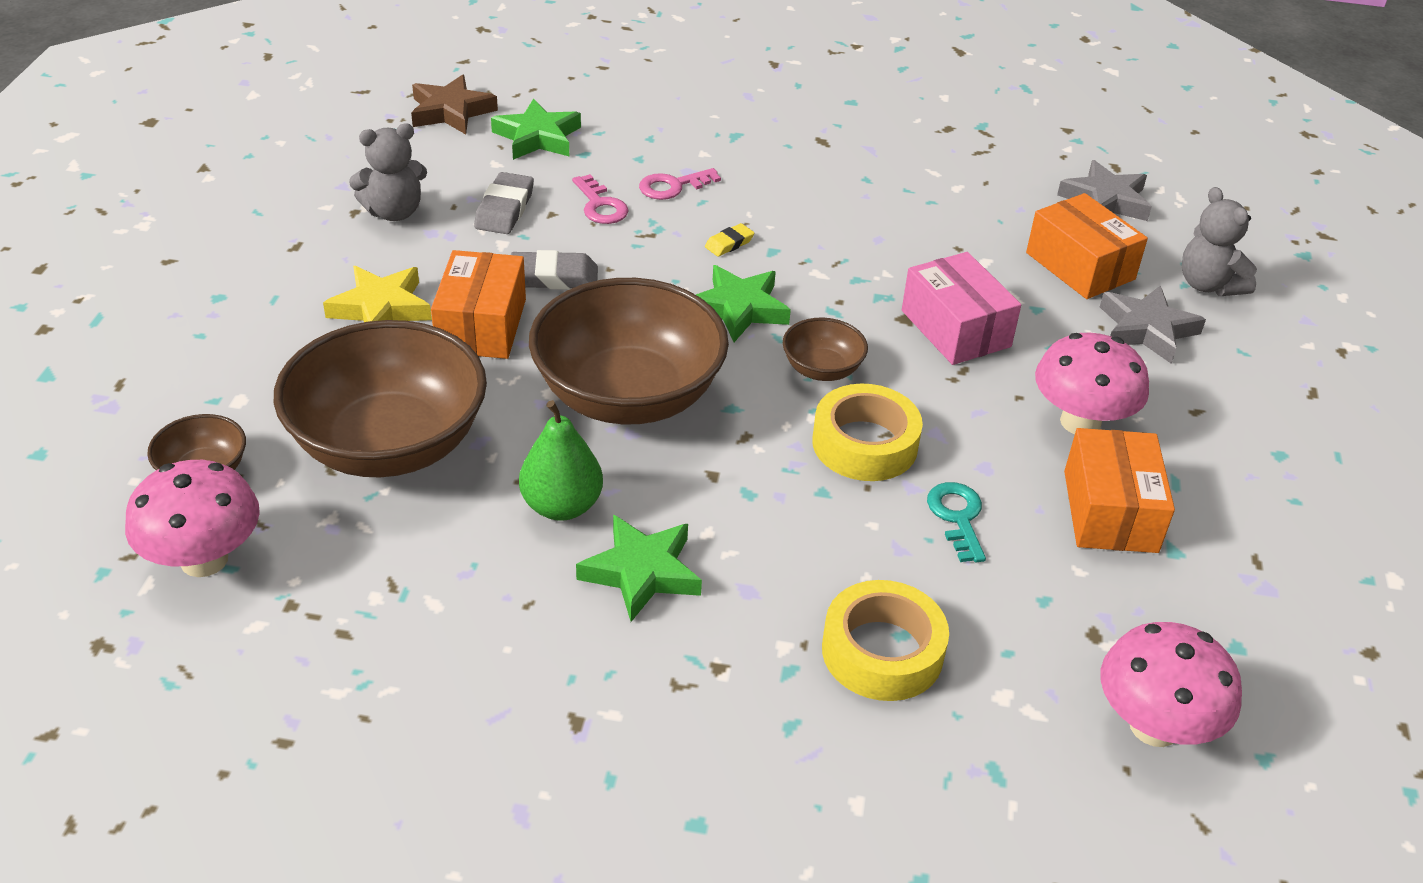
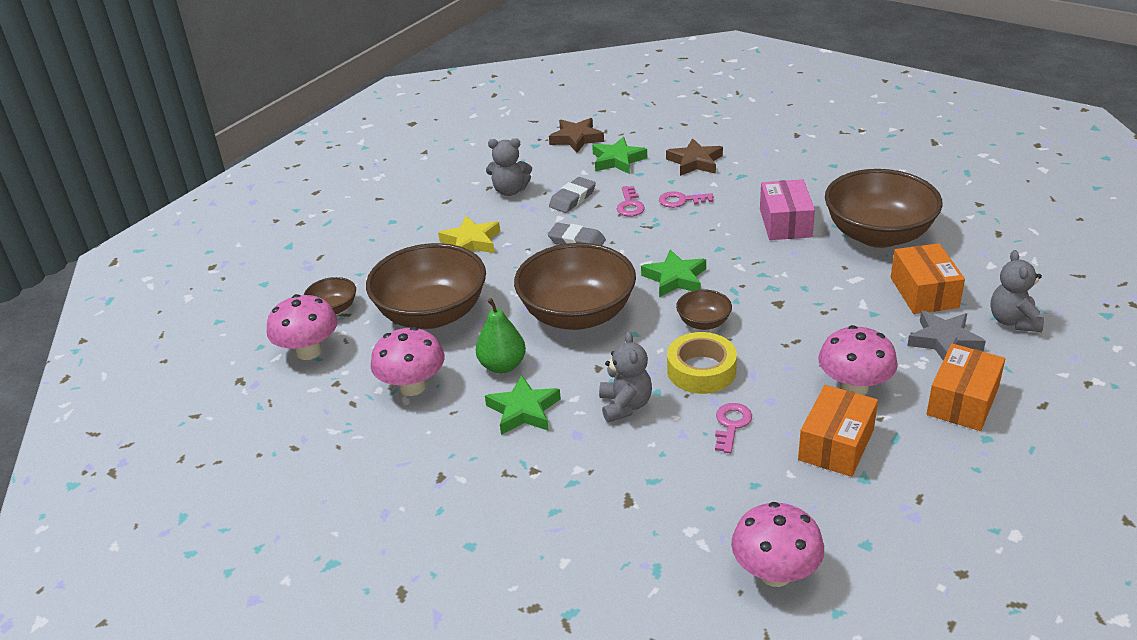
camera: 30 degrees right, 5 degrees down
(432, 577) = (412, 387): none -> pink mushroom
(481, 325) = (519, 261): orange box -> orange box (962, 401)
(656, 124) = (695, 162): none -> brown star
(729, 243) = (694, 239): yellow eraser -> none
(791, 525) = (625, 406): none -> grey teddy bear
(882, 652) = (633, 487): yellow tape -> none
(955, 328) = (807, 315): pink box -> pink box (785, 223)
(957, 517) = (731, 424): turquoise key -> pink key
(972, 194) = (878, 235): none -> brown bowl
(1105, 200) = (974, 254): grey star -> none

